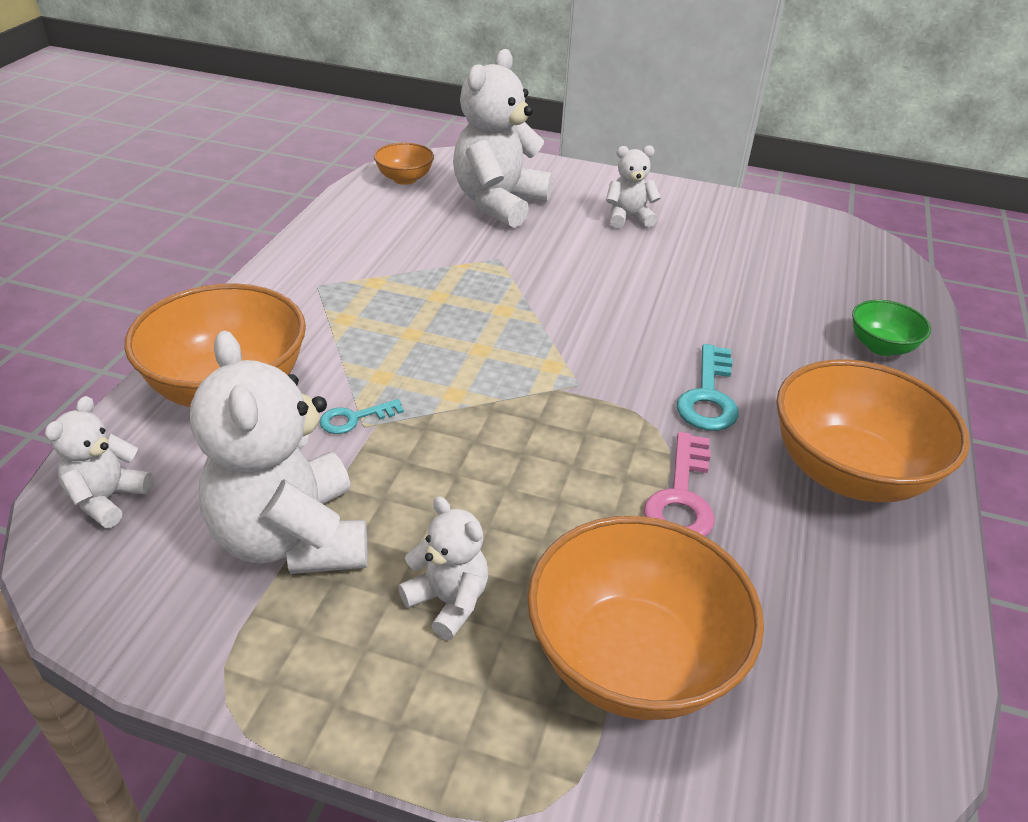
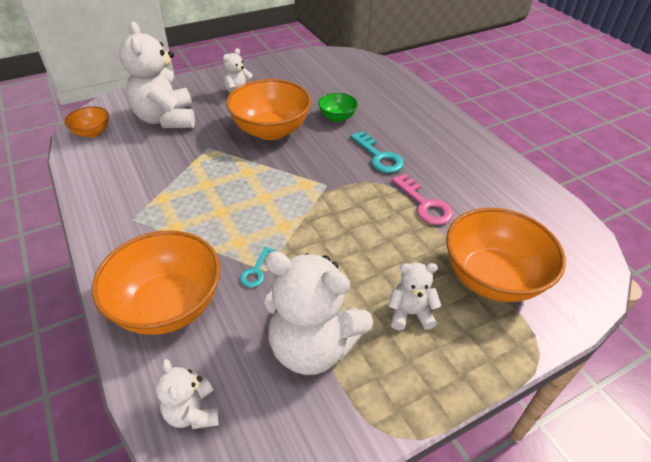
camera: 45 degrees left, 5 degrees up
(848, 472) = (458, 155): orange bowl -> orange bowl (271, 130)
(881, 346) = (405, 98): green bowl -> green bowl (337, 117)

